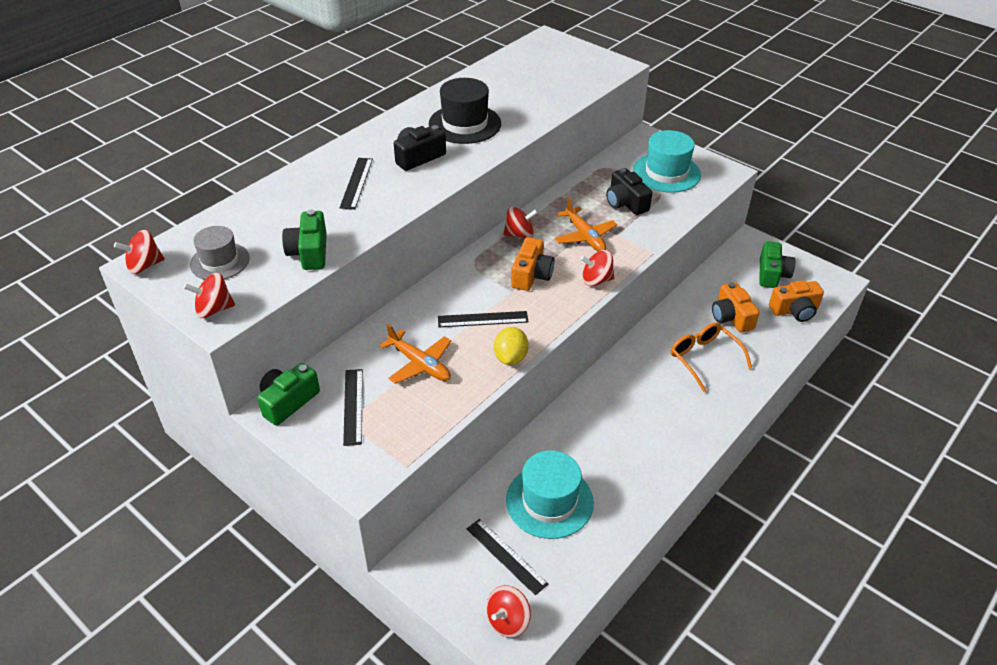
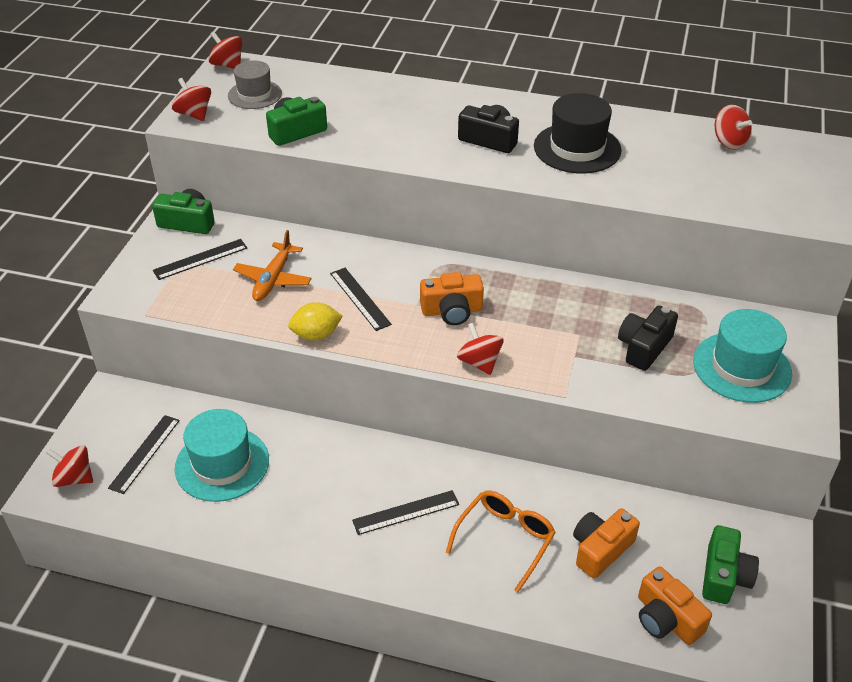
camera: 65 degrees right, 0 degrees up
(356, 183) = (416, 120): black ruler -> black ruler (406, 512)
(519, 234) = (513, 281): red spinning top -> red spinning top (729, 142)
(584, 236) = (550, 331): orange plane -> none
(772, 274) = (724, 576): green camera -> green camera turned 60 degrees counterclockwise

